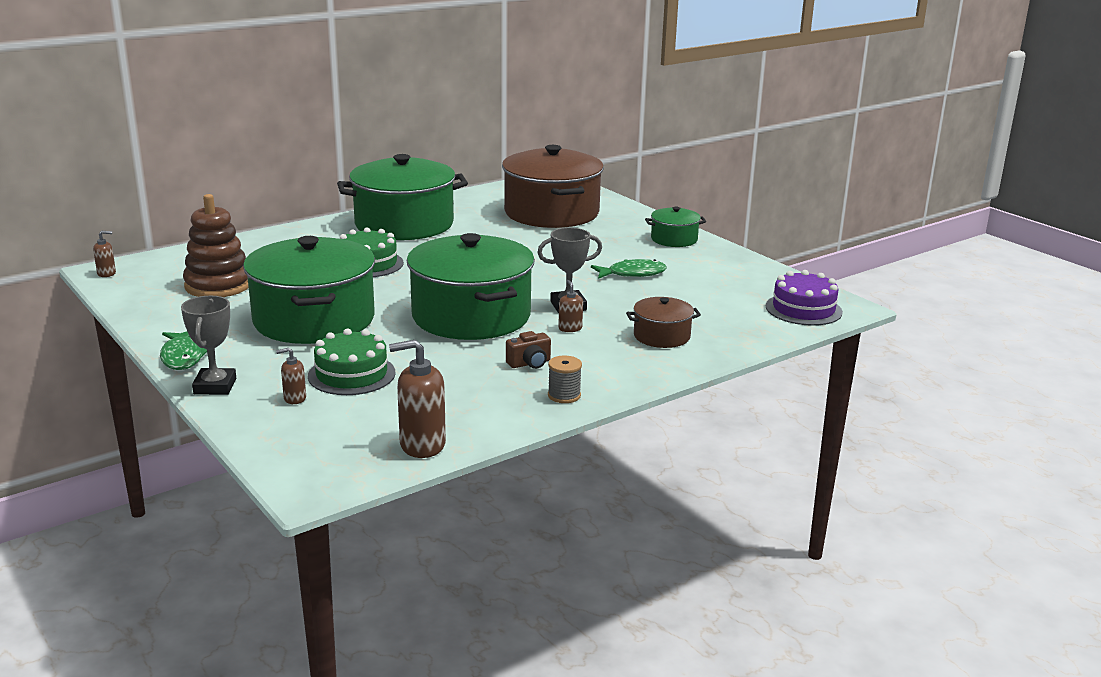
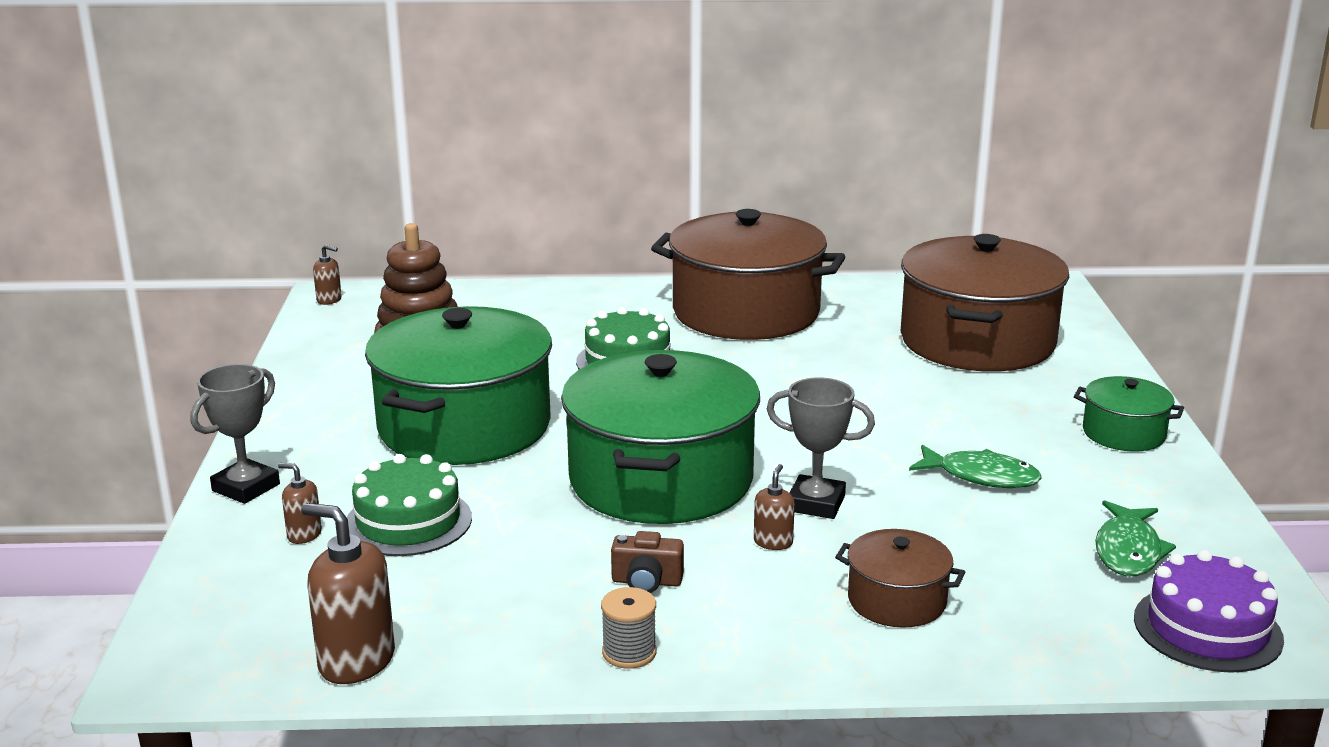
camera: 35 degrees right, 0 degrees up
(183, 357) = (265, 435): green fish -> green fish (1128, 550)
(404, 224) = (746, 312): green pot -> brown pot

